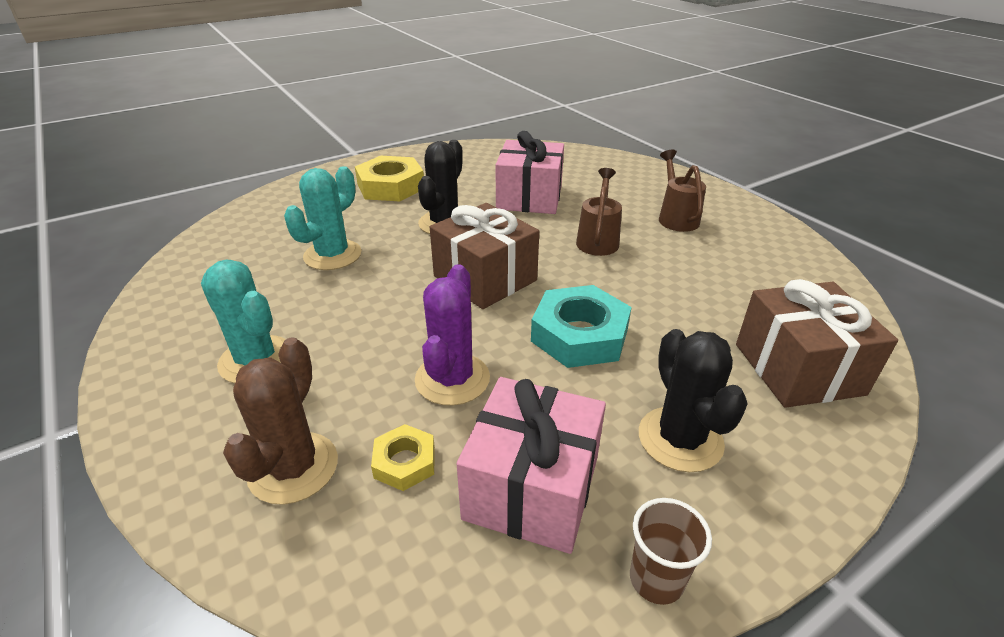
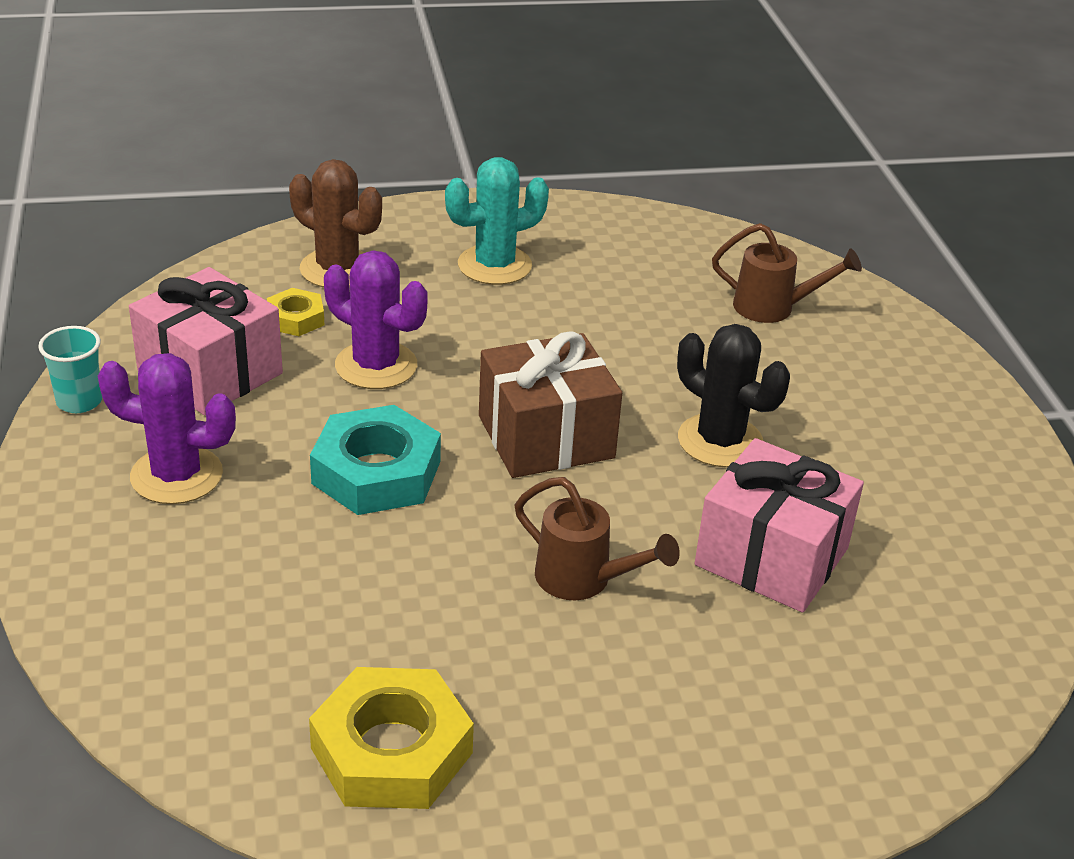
camera: 110 degrees right, 0 degrees up
(332, 255) = (677, 333): turquoise cactus -> none
(390, 186) = (879, 418): yellow nut -> yellow nut (392, 750)
(656, 579) = (79, 402): brown cup -> turquoise cup
(676, 217) = (605, 715): brown watering can -> brown watering can (773, 308)
(680, 439) = (176, 475): black cactus -> purple cactus
(798, 369) = (177, 622): brown gift -> none

